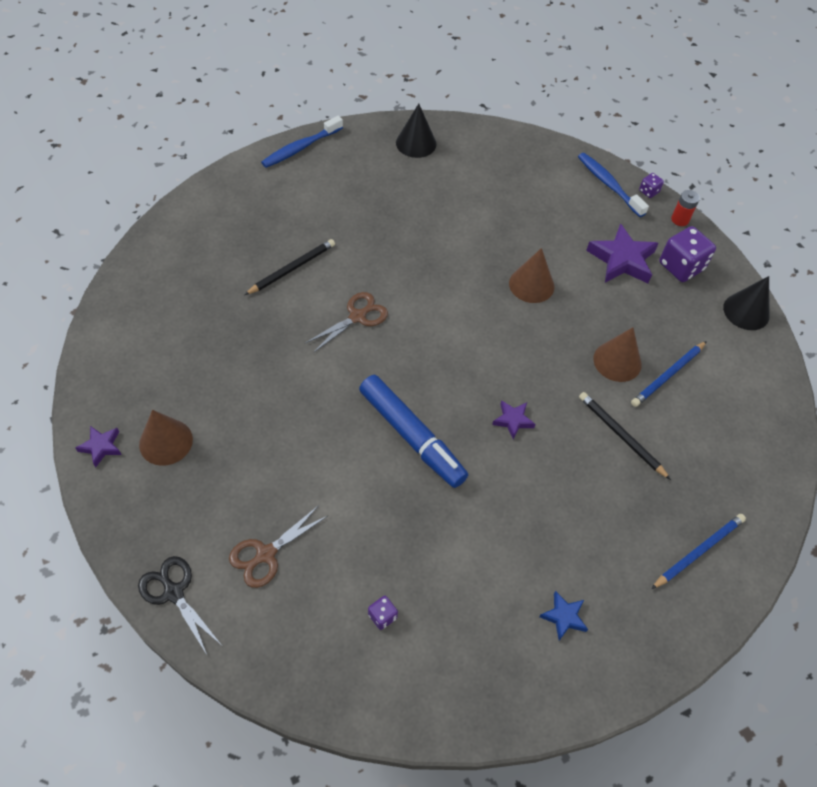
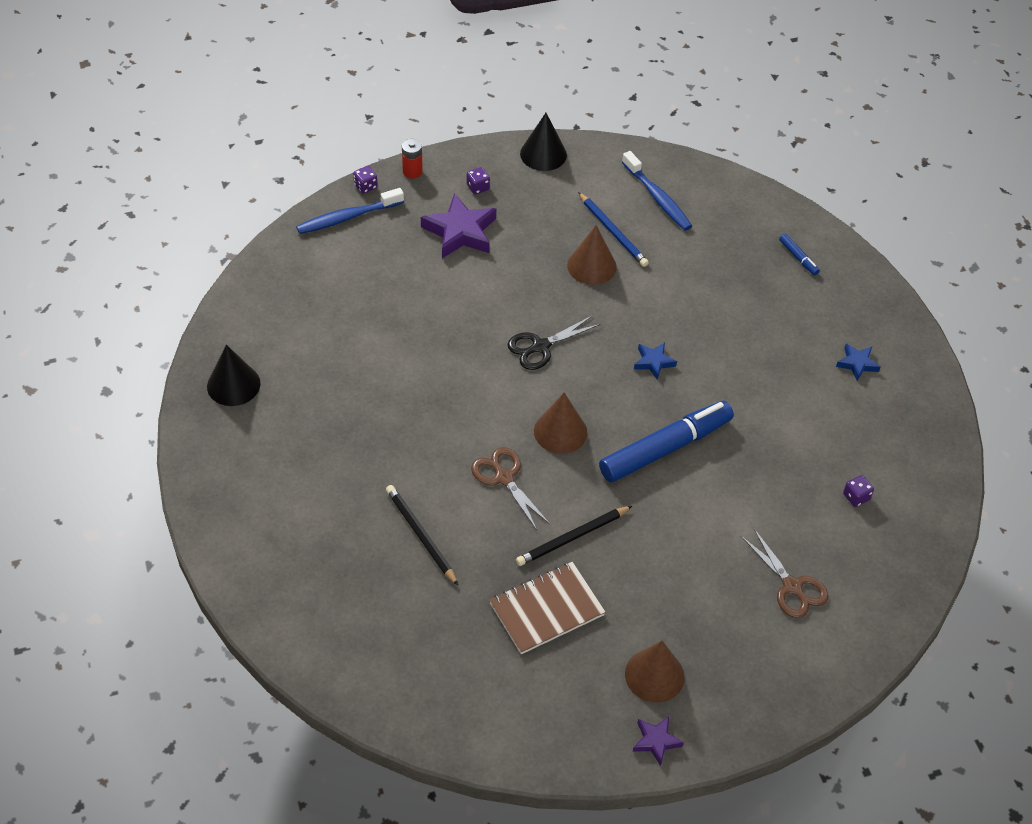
camera: 80 degrees left, 5 degrees down
(174, 592) = (831, 669): black scissors -> black scissors (540, 346)
(228, 358) = (546, 609): none -> brown notebook
(300, 148) = (210, 509): blue toothbrush -> blue toothbrush (658, 198)
(513, 420) = (653, 362): purple star -> blue star
(531, 285) = (482, 314): brown cone -> brown cone (560, 431)
(621, 435) = (678, 283): black pencil -> black pencil (572, 538)
(681, 266) = (478, 187): purple dice -> purple dice, size x0.48
(698, 551) = (798, 258): blue pencil -> blue marker

